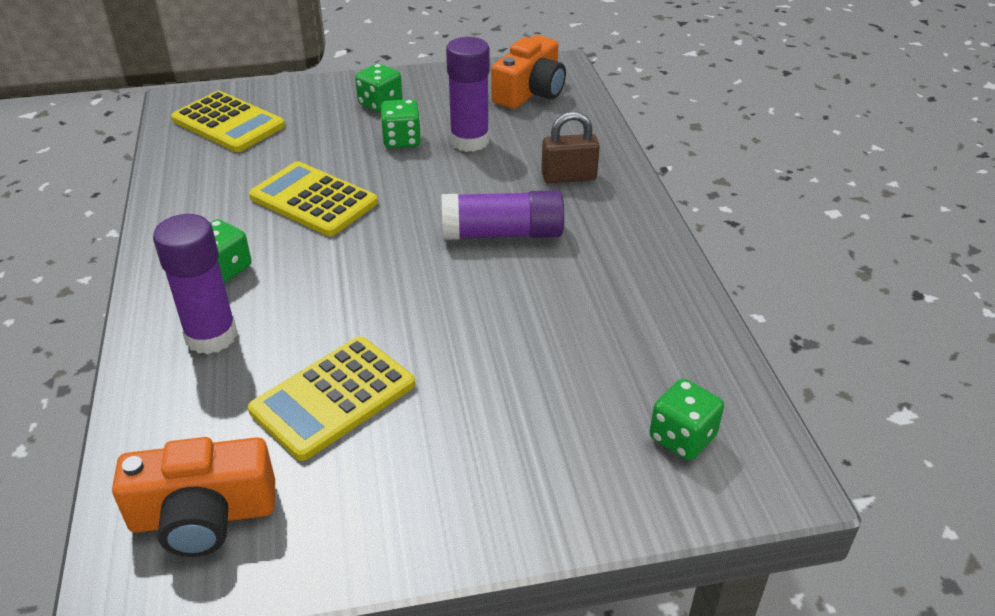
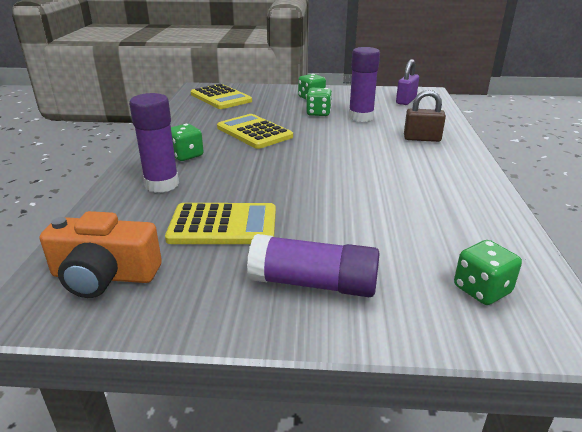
camera: 15 degrees right, 10 degrees down
(333, 397) = (223, 225): yellow calculator -> yellow calculator turned 150 degrees counterclockwise
(503, 234) = (369, 159): purple glue stick -> purple glue stick (314, 283)
(530, 92) = (406, 101): orange camera -> purple padlock

